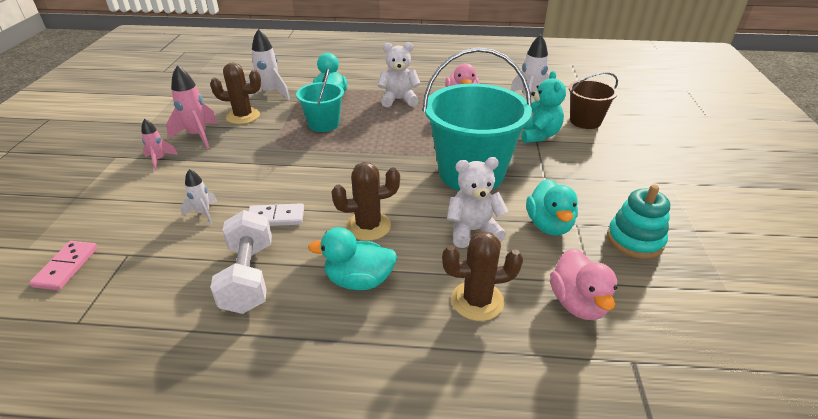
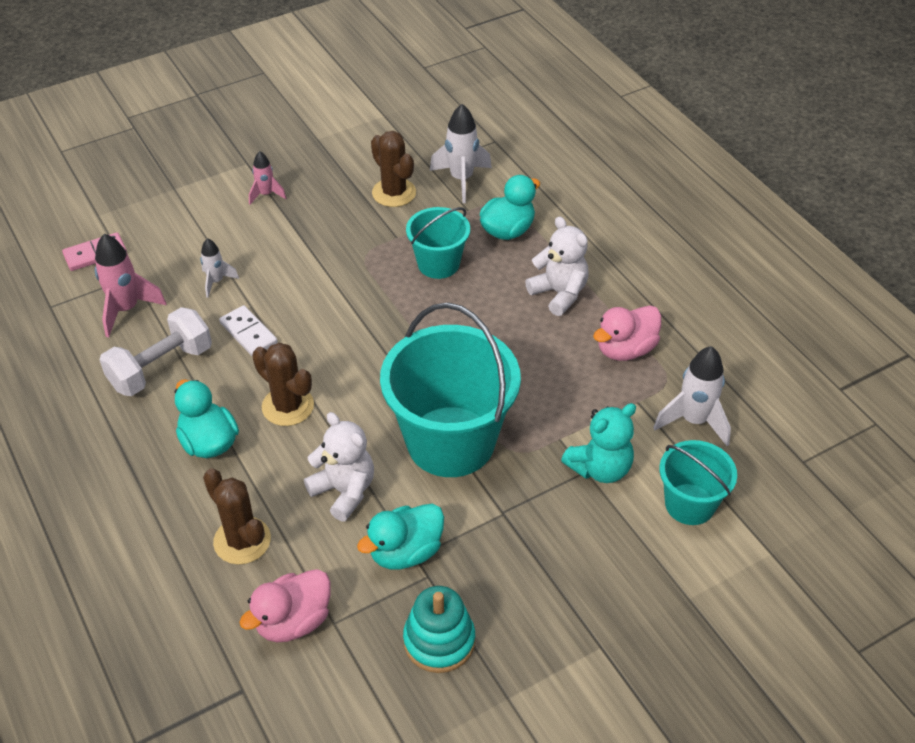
camera: 55 degrees right, 10 degrees up
(198, 136) = (327, 189): pink rocket -> pink rocket (126, 309)
(585, 121) = (689, 504): brown bucket -> turquoise bucket

